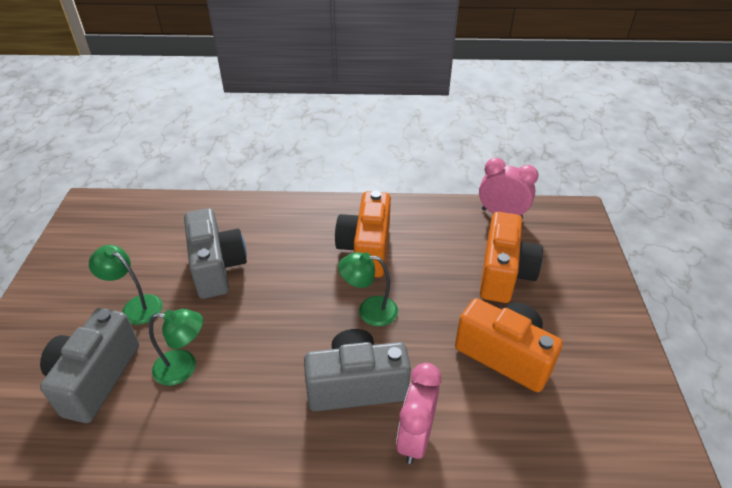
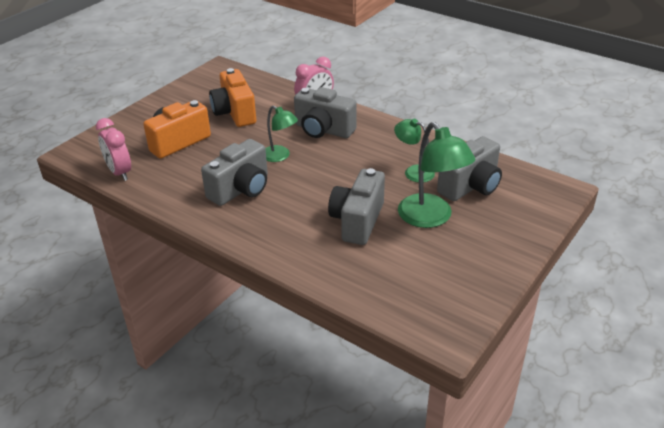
camera: 145 degrees left, 5 degrees down
(136, 306) = (431, 218): green lamp -> green lamp, size x1.68
(366, 249) = (241, 189): orange camera -> grey camera

